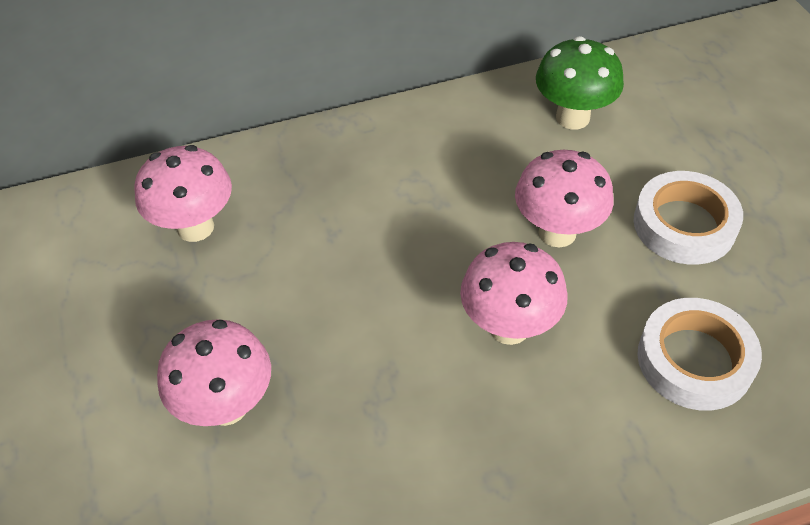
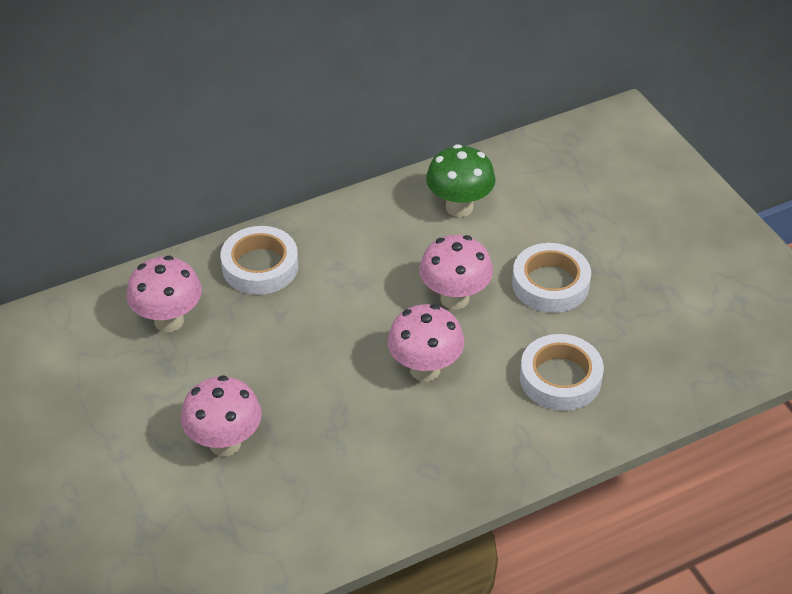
camera: 10 degrees left, 5 degrees down
(320, 169) = (260, 266): none -> white tape

